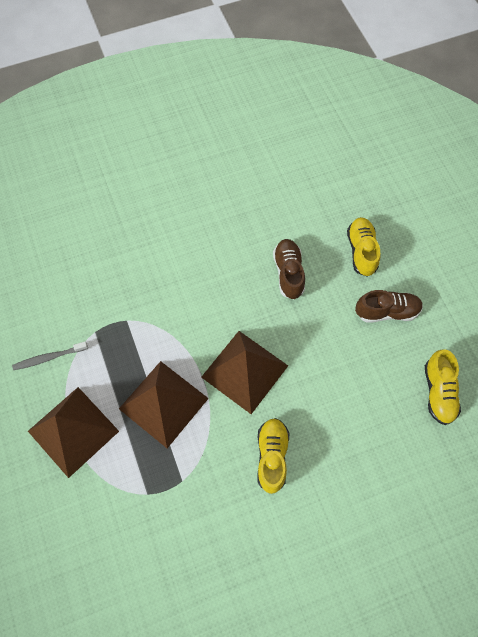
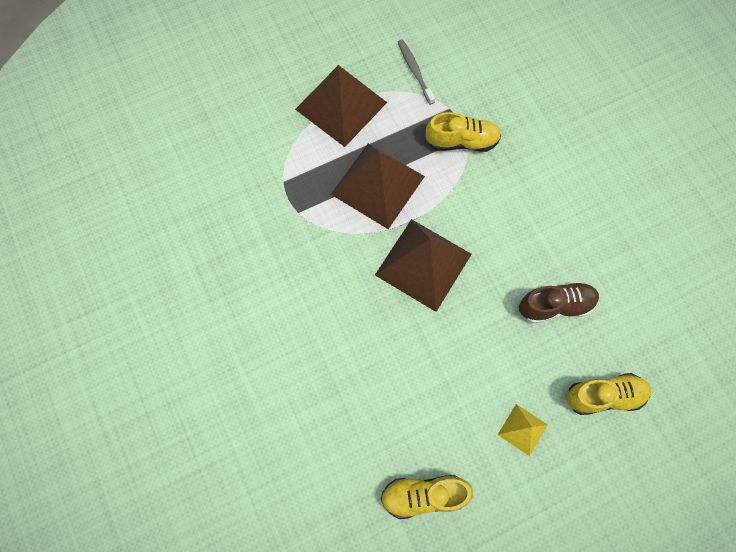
camera: 85 degrees right, 5 degrees up
(272, 456) = (329, 300): yellow shoe -> yellow shoe (461, 141)
(386, 311) = (522, 429): brown shoe -> yellow pyramid

